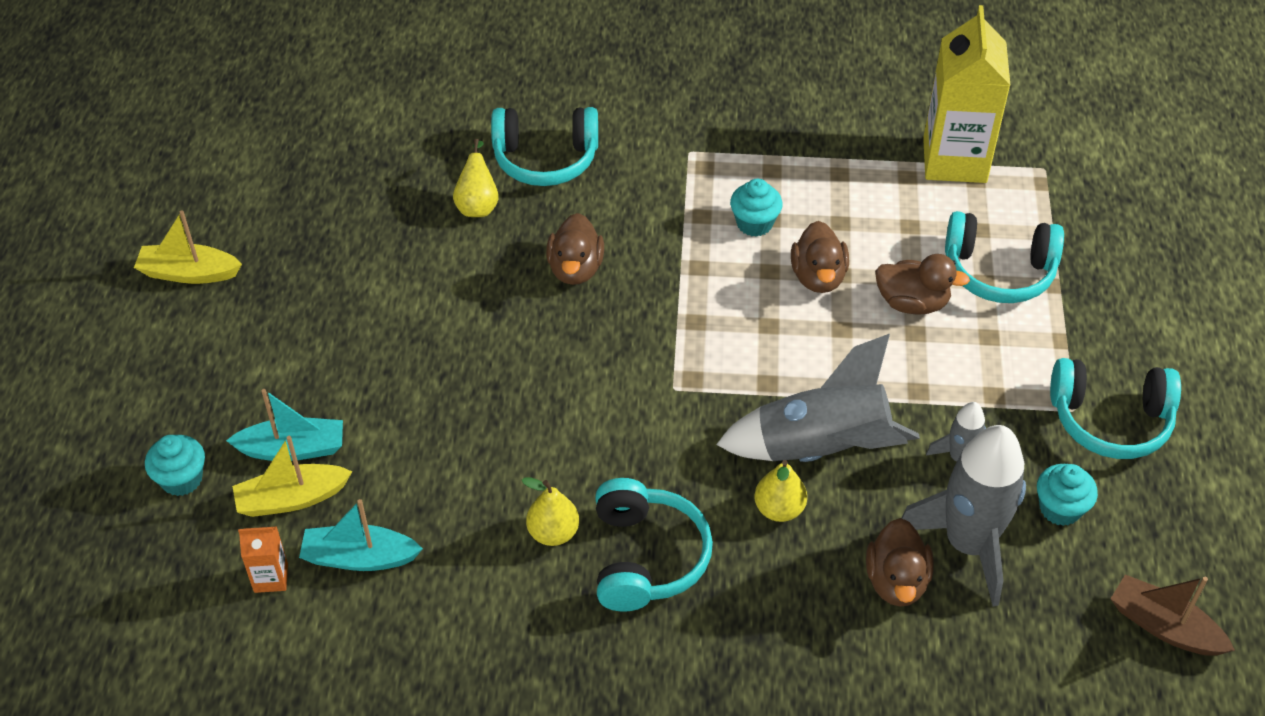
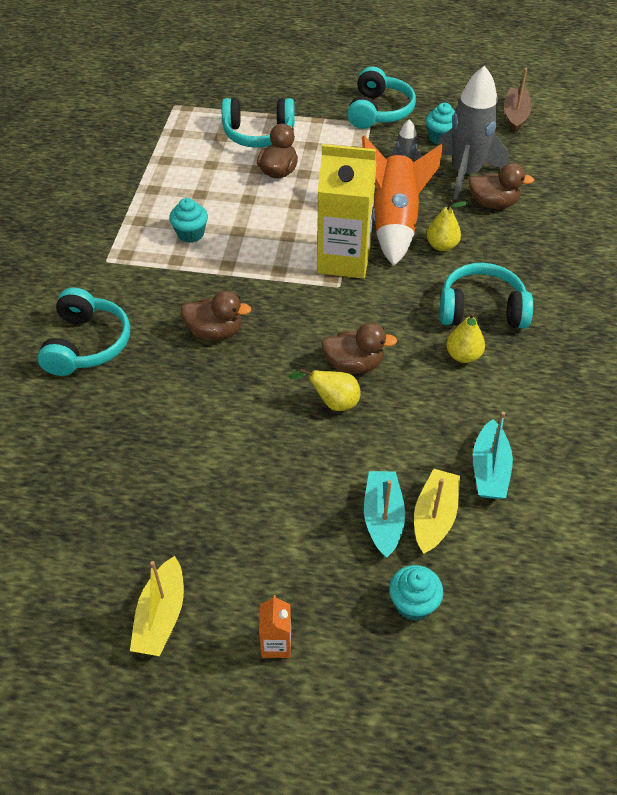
camera: 85 degrees left, 0 degrees up
(271, 578) = (512, 529): orange carton -> orange carton (276, 644)
(292, 499) = (434, 517): yellow boat -> yellow boat turned 150 degrees counterclockwise
(478, 205) = (129, 390): yellow pear -> yellow pear (333, 403)
(818, 277) = (248, 209): brown duck -> brown duck (354, 365)
(821, 449) = (395, 223): grey rocket -> orange rocket
(954, 160) = (156, 138): yellow carton -> yellow carton (344, 260)
(998, 271) = (258, 134): turquoise headphones -> turquoise headphones turned 75 degrees clockwise
(1164, 627) = (515, 116): brown boat -> brown boat turned 150 degrees clockwise

